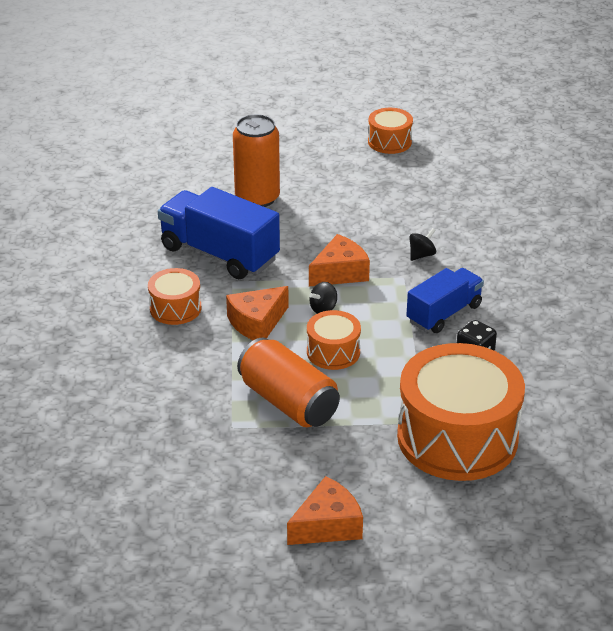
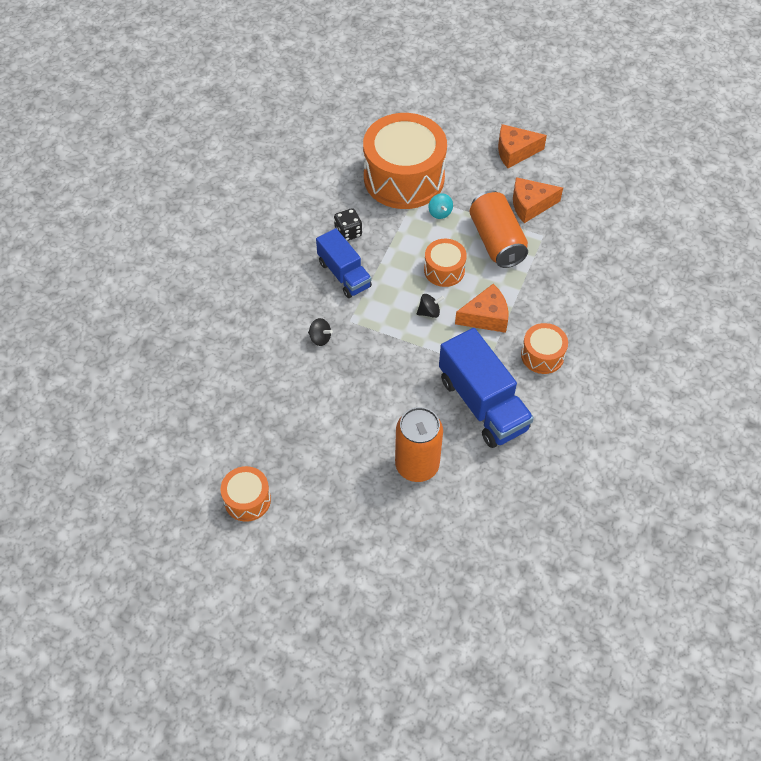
camera: 155 degrees left, 20 degrees up
(340, 272) = (396, 344): orange cheese -> orange cheese (530, 205)
(380, 411) = (440, 213): none -> turquoise spinning top
(421, 255) = (320, 338): black spinning top -> black spinning top turned 135 degrees counterclockwise
(444, 313) = (344, 274): blue truck -> blue truck turned 105 degrees counterclockwise

